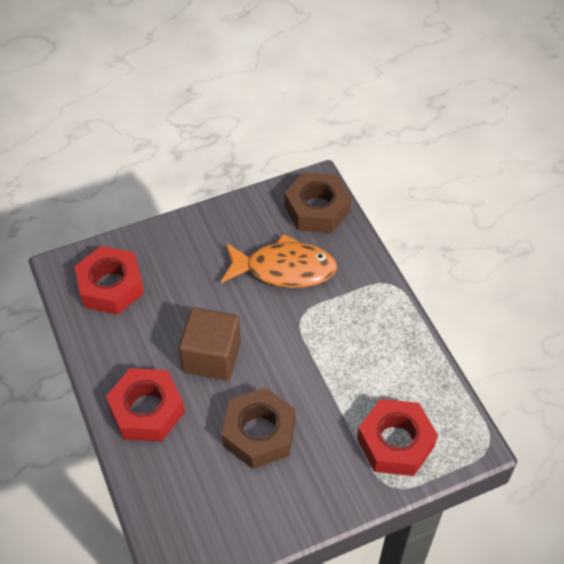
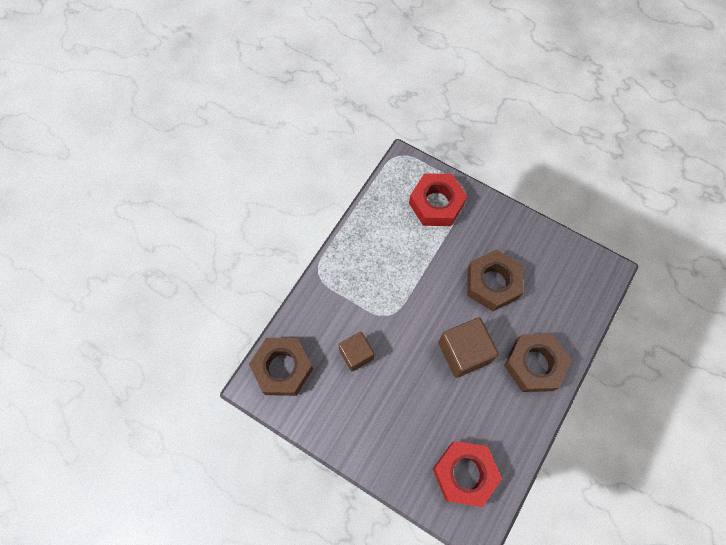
camera: 125 degrees left, 15 degrees up
(147, 410) = (534, 365): red nut -> brown nut
(284, 269) = (356, 354): orange fish -> brown cube

